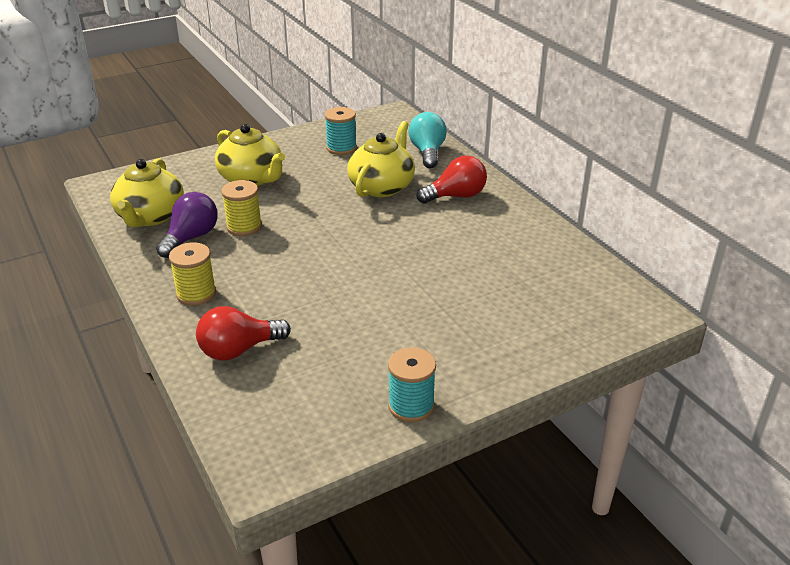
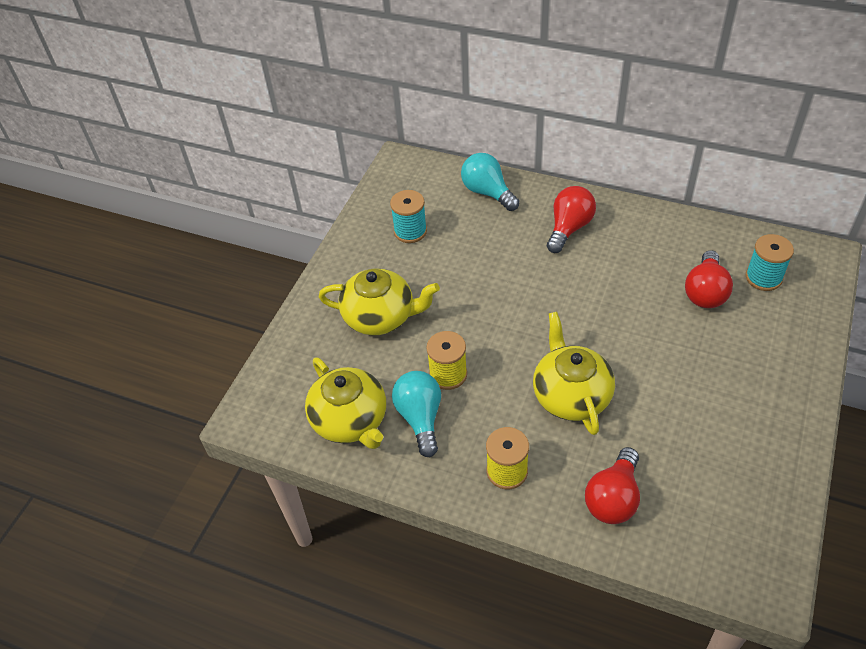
camera: 35 degrees left, 15 degrees up
(191, 238) = (420, 418): purple light bulb -> turquoise light bulb
(382, 186) = (500, 254): yellow teapot -> yellow teapot (571, 395)
(411, 406) = (785, 452): turquoise spool -> turquoise spool (763, 278)
(505, 281) = (705, 292): none -> red light bulb

